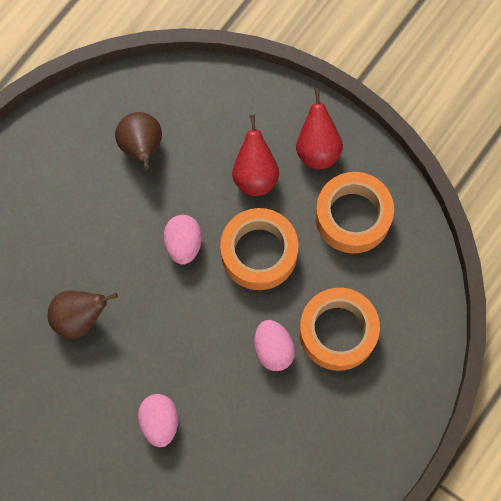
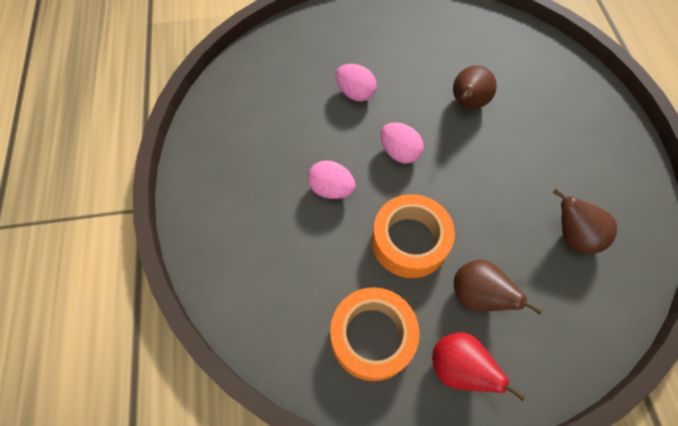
camera: 135 degrees right, 10 degrees down
(183, 244) = (464, 199): pink egg -> pink egg (399, 152)
(255, 175) = (477, 295): red pear -> brown pear
(337, 332) = (298, 239): orange tape -> none

